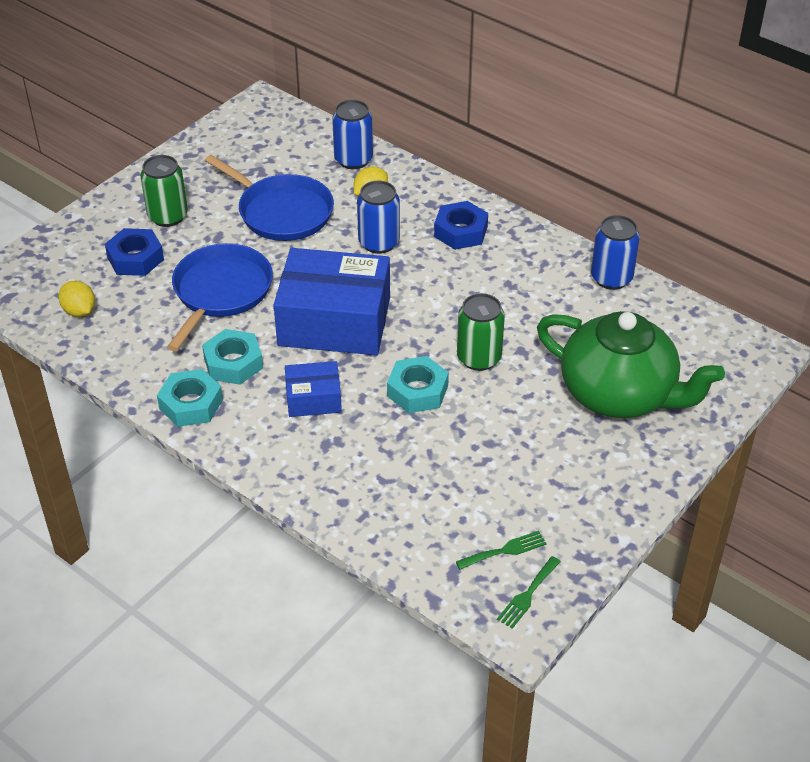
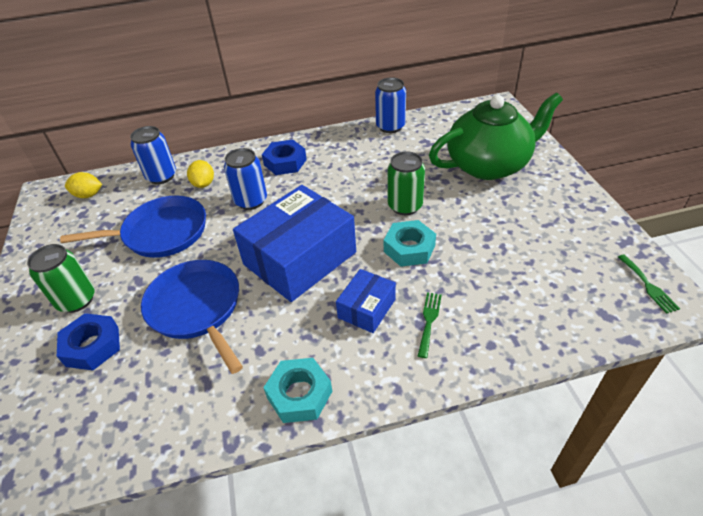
camera: 50 degrees left, 0 degrees up
(79, 311) = (100, 424): yellow lemon -> yellow lemon (88, 195)
(233, 363) = (281, 340): turquoise nut -> none
(505, 550) = (598, 277): green fork -> green fork (429, 321)

